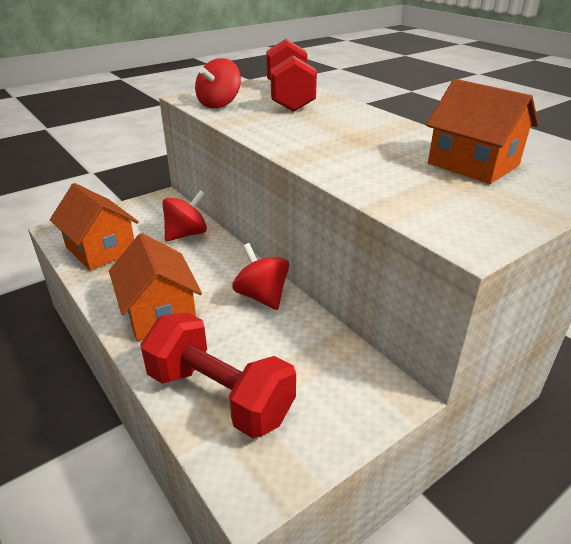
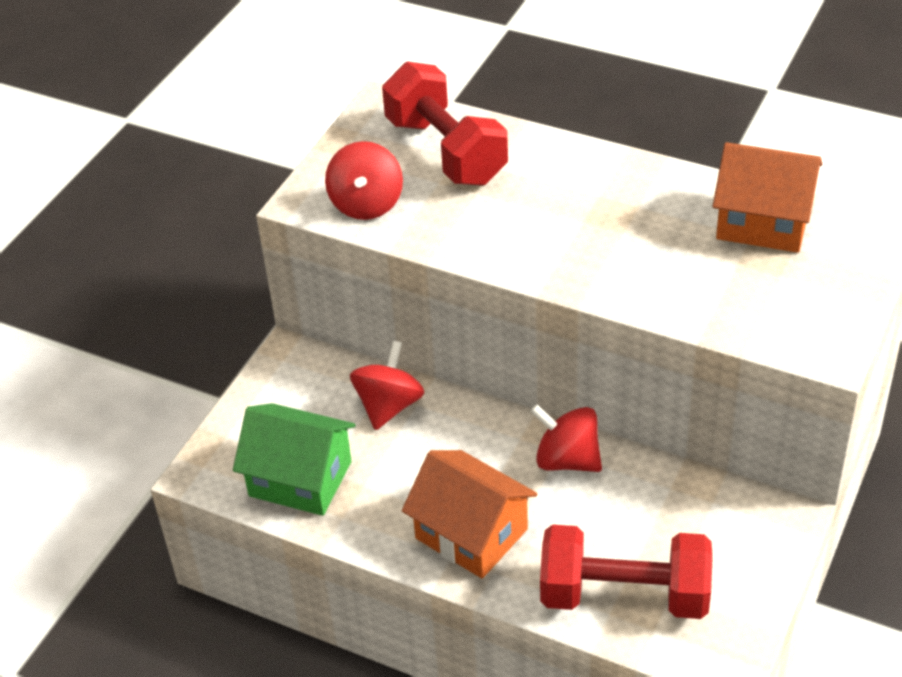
camera: 25 degrees left, 10 degrees up
(101, 249) = (300, 478): orange house -> green house

